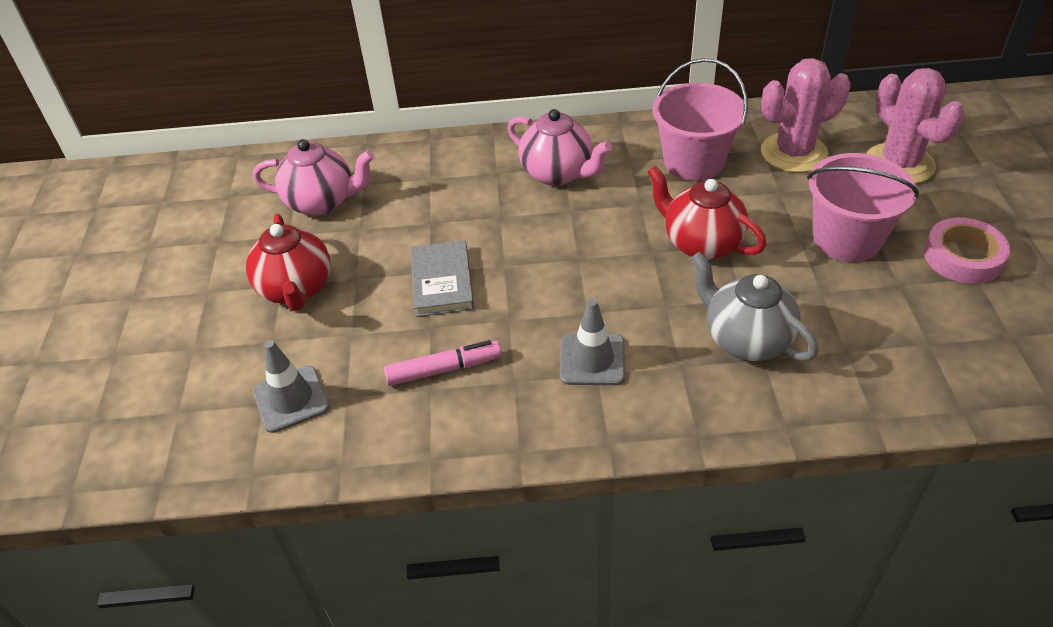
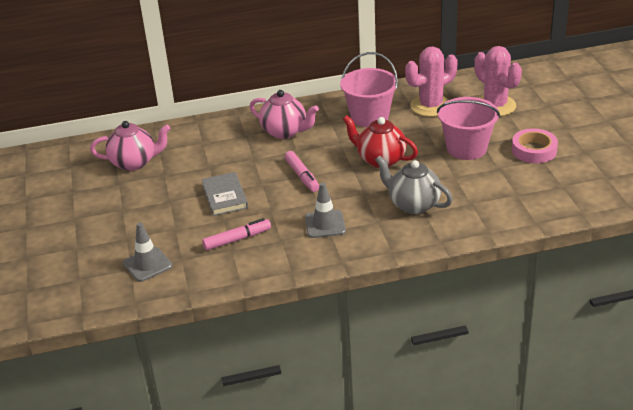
camera: 10 degrees left, 10 degrees down
(296, 289) = (133, 210): red teapot -> none
(570, 259) = (302, 176): none -> pink marker

